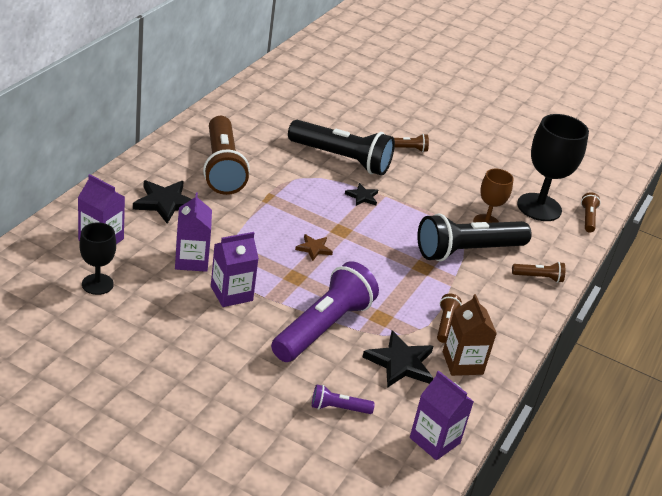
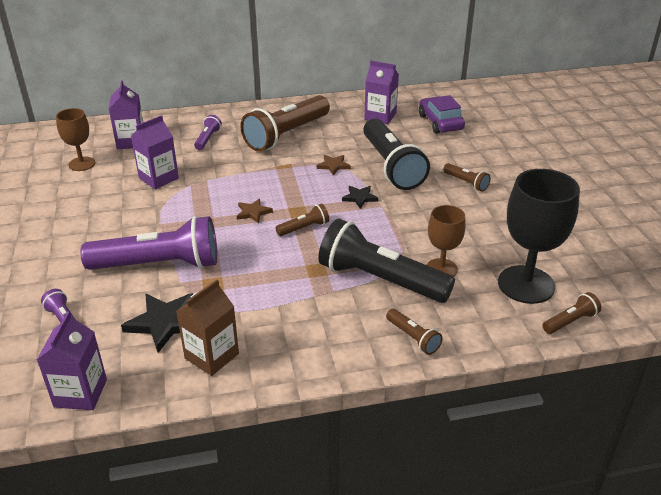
camera: 55 degrees right, 0 degrees up
(97, 284) = (82, 164): black goblet -> brown goblet
(165, 203) = (208, 139): black star -> purple flashlight
(231, 293) = (143, 210): purple carton -> purple carton (380, 116)
(303, 179) = (333, 166): none -> brown star
(314, 103) = (440, 122): none -> purple car
(445, 324) = (254, 320): brown flashlight -> brown flashlight (304, 228)

